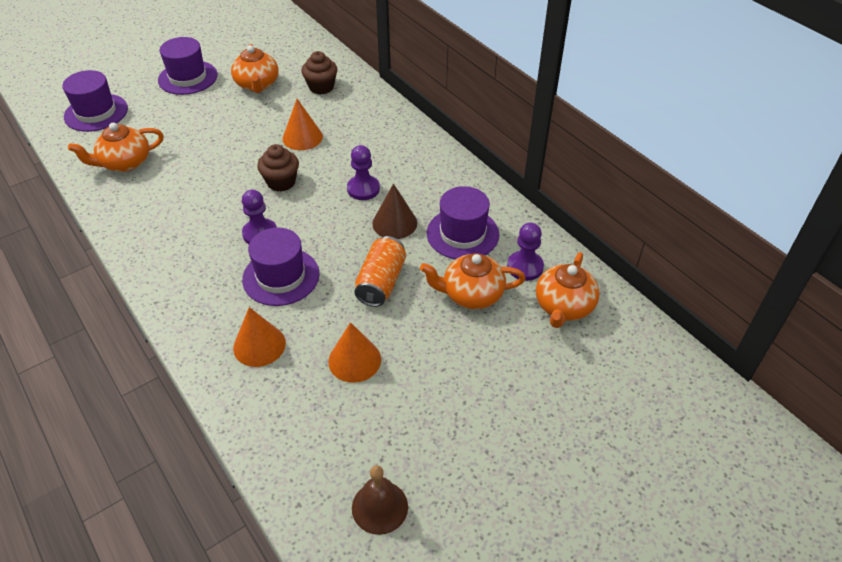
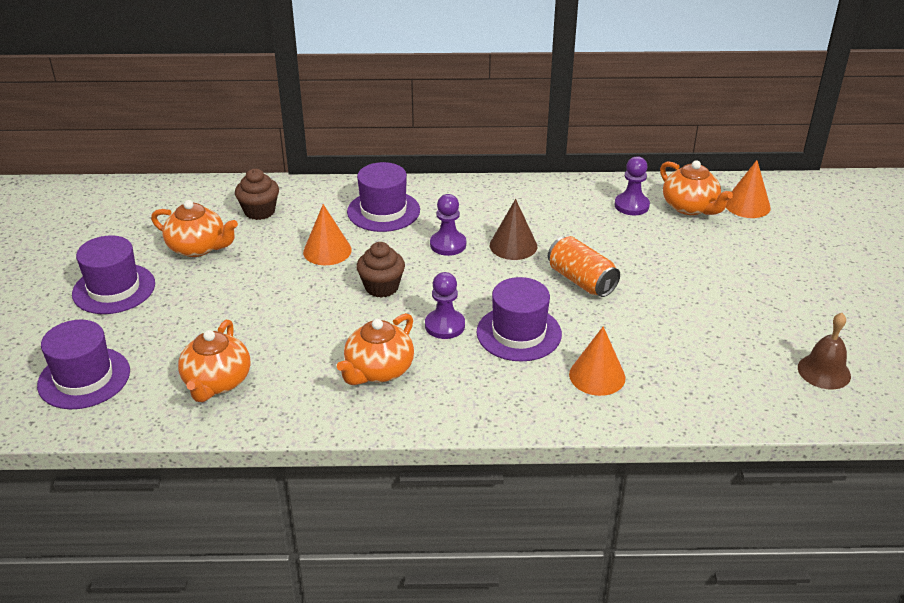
camera: 55 degrees left, 10 degrees down
(354, 360) = (661, 328): orange cone -> orange cone (747, 205)
(462, 234) = (563, 218): purple hat -> purple hat (383, 211)
(471, 294) = (638, 242): orange teapot -> orange teapot (378, 370)

